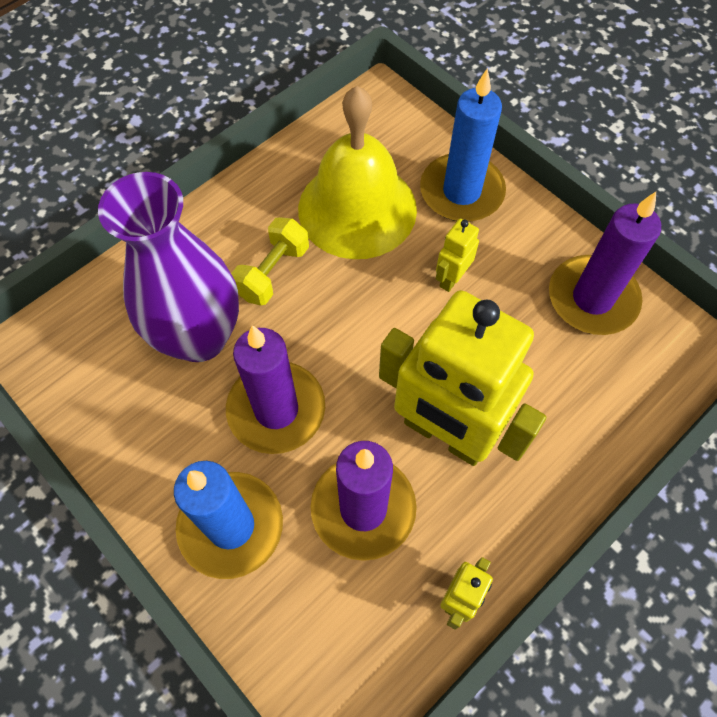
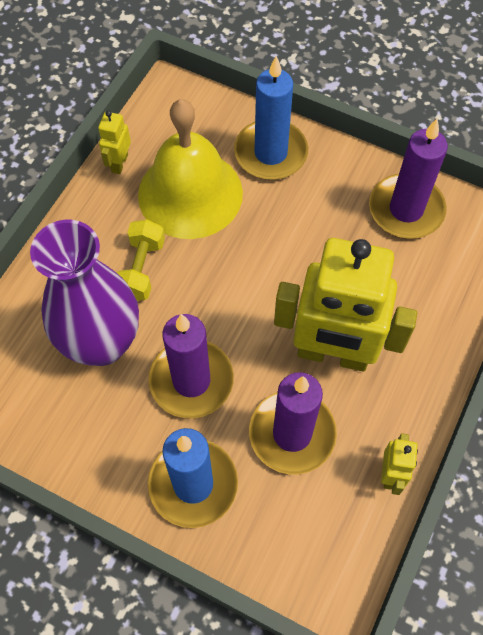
camera: 20 degrees left, 0 degrees up
(451, 278) = (290, 228): yellow robot -> yellow robot (119, 163)

